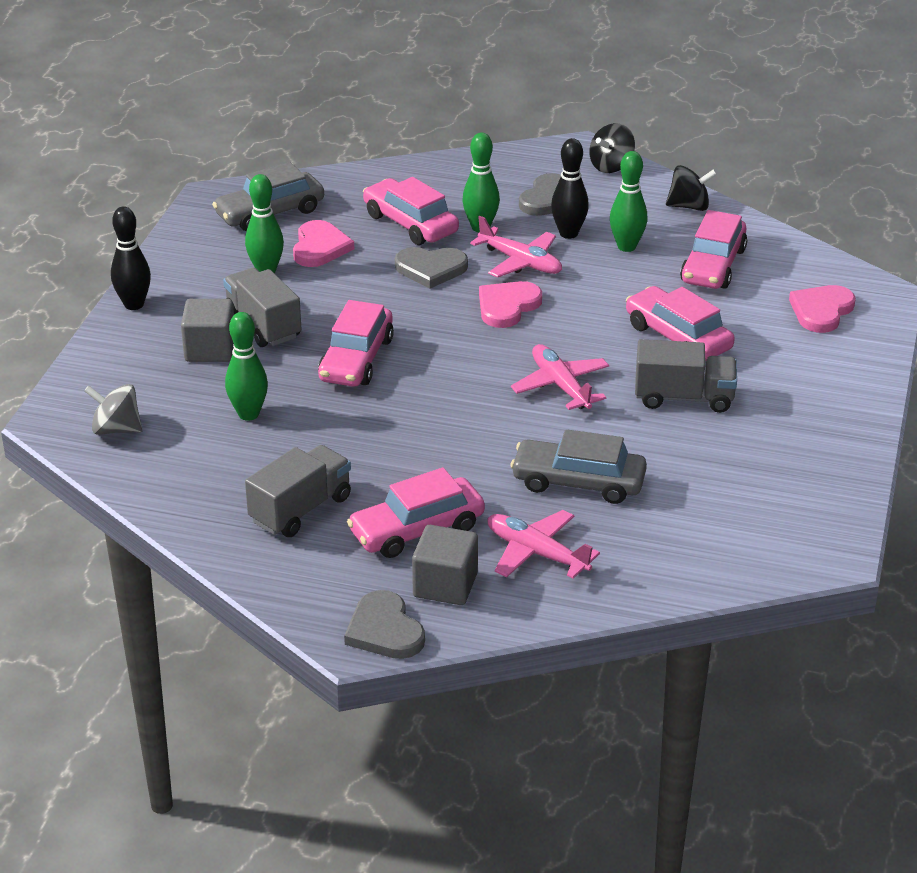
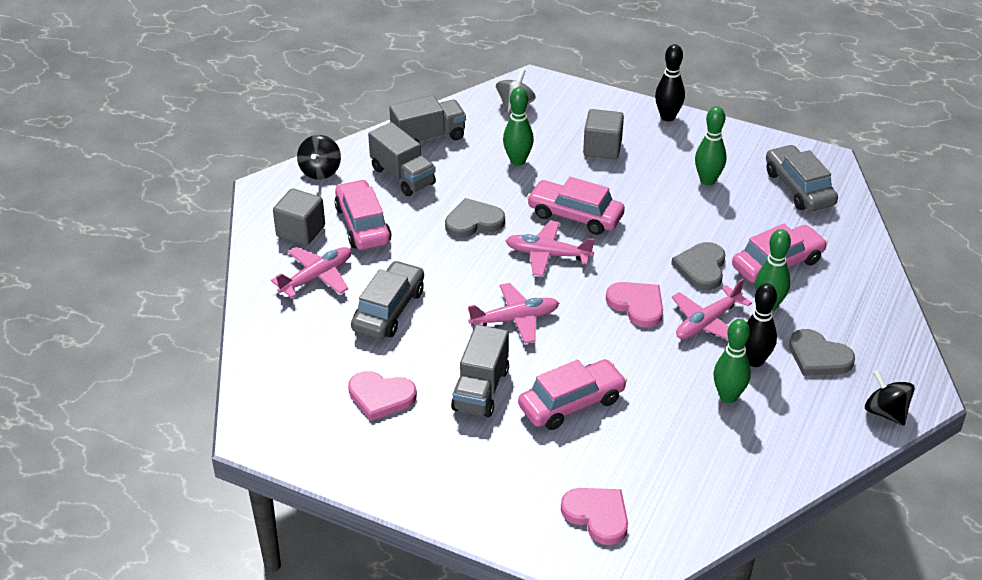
camera: 100 degrees right, 5 degrees up
(263, 325) = (630, 174): grey truck -> grey truck (428, 137)
(320, 247) = (741, 210): pink heart -> pink heart (381, 397)
(384, 630) = (269, 201): grey heart -> grey heart (473, 221)
(437, 373) = (547, 254): none -> pink plane
(689, 206) = (803, 457): black spinning top -> black spinning top (320, 171)
(713, 266) = (688, 452): pink car -> none

